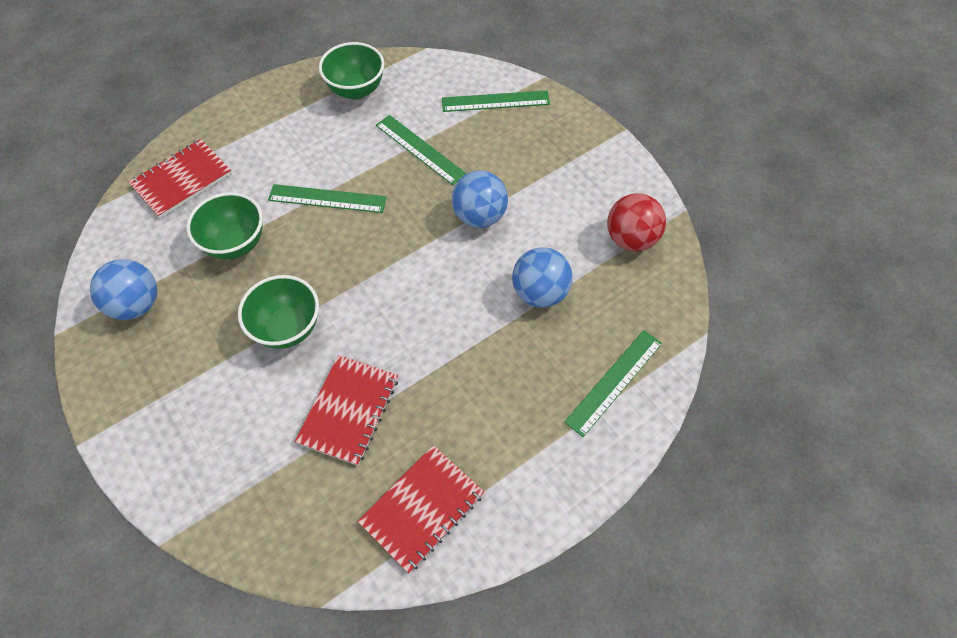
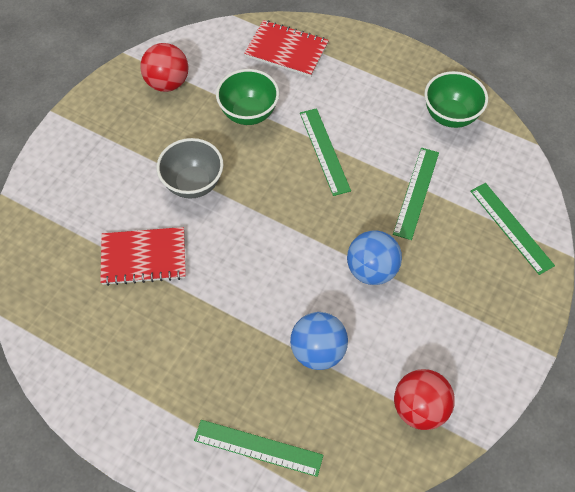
camera: 65 degrees right, 0 degrees up
(136, 304) = (167, 83): blue ball -> red ball
(287, 328) = (193, 184): green bowl -> grey bowl
(422, 508) = (86, 343): red notebook -> none

